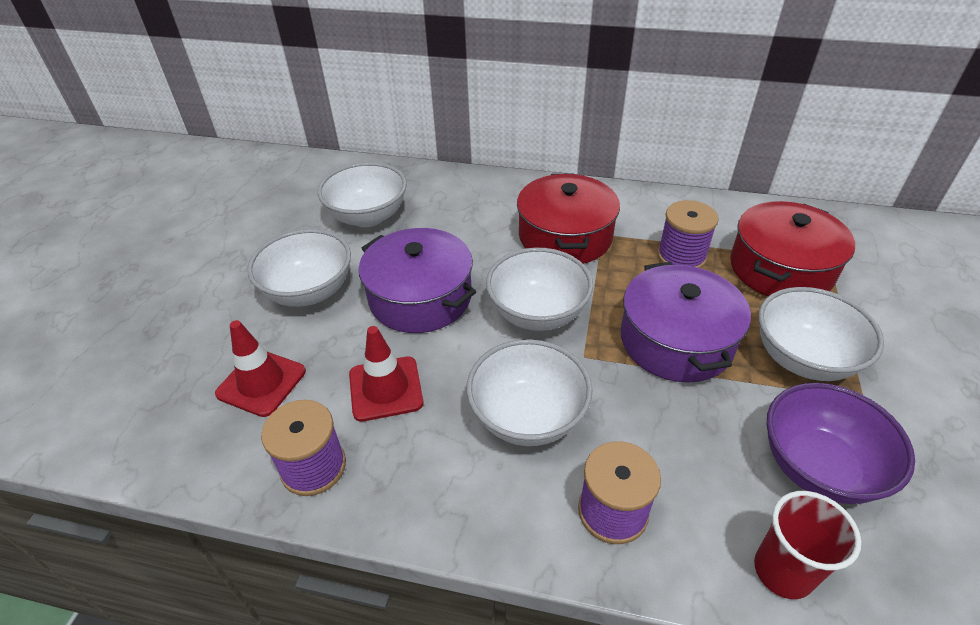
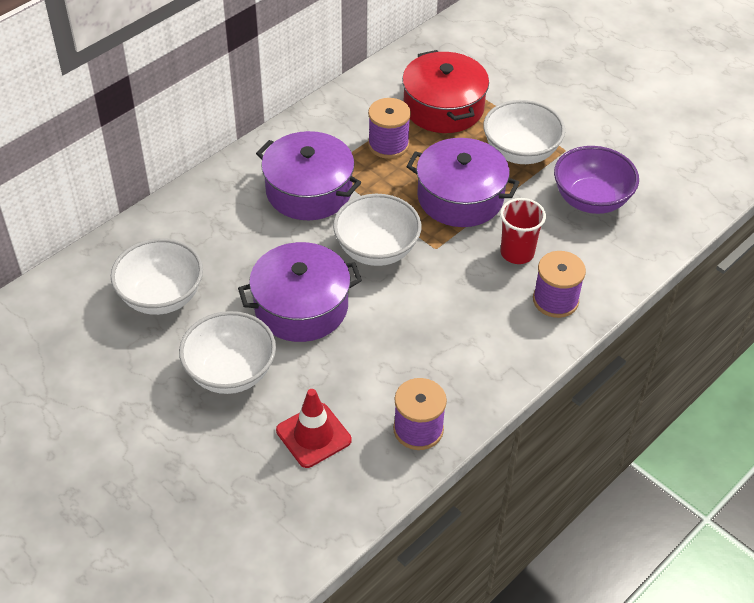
camera: 60 degrees left, 5 degrees up
(385, 388) = (379, 365): red traffic cone -> none
(527, 417) = (462, 302): white bowl -> none
(565, 236) = (309, 191): red pot -> purple pot
(783, 571) = (633, 255): red cup -> red cup (517, 253)

